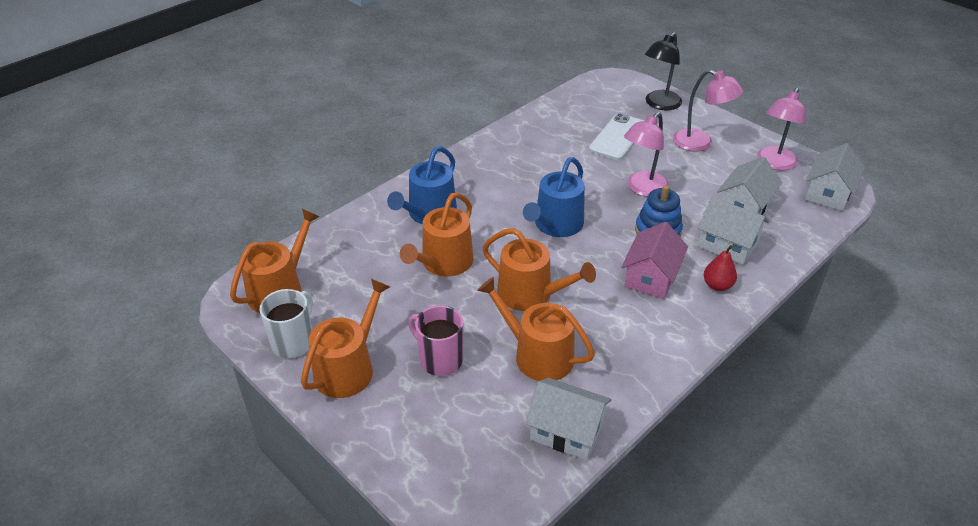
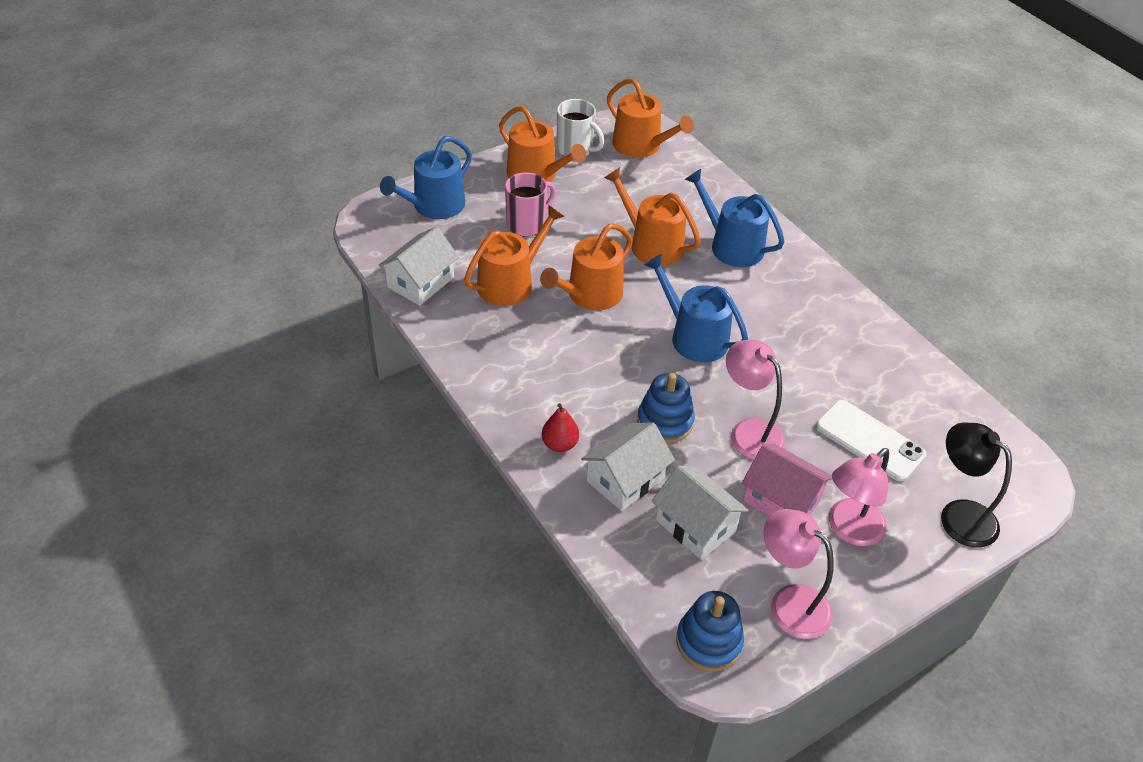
camera: 100 degrees right, 5 degrees up
(430, 453) = (434, 206): none -> blue watering can
(651, 277) = (589, 392): pink house -> pink house (781, 500)
(828, 193) = (708, 642): white house -> blue stacking toy

